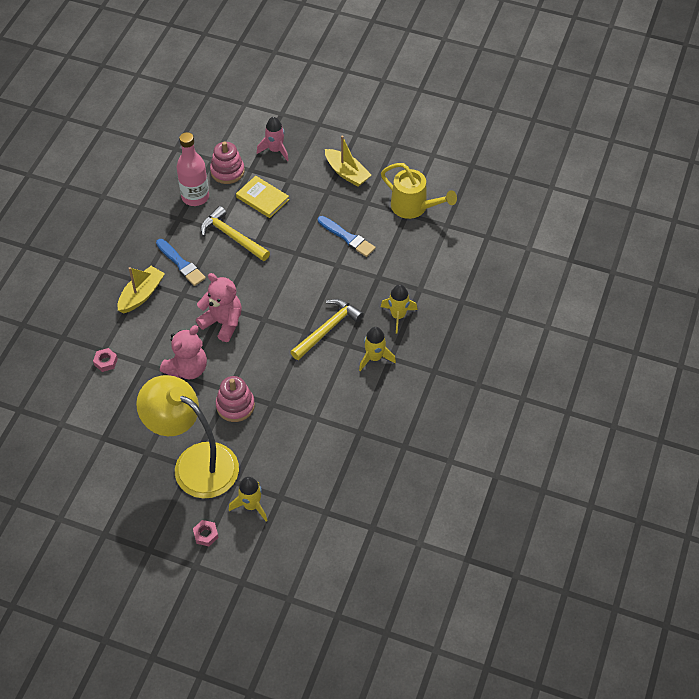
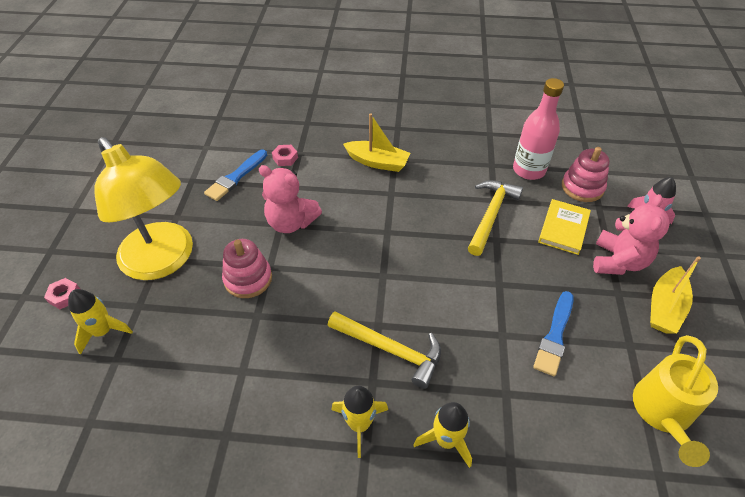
camera: 75 degrees right, 5 degrees down
(181, 264) = (431, 182): blue brush -> blue brush (236, 177)
(195, 463) = (163, 261): yellow lamp -> yellow lamp turned 120 degrees clockwise
(223, 322) = (364, 237): pink teddy bear -> pink teddy bear (618, 261)

